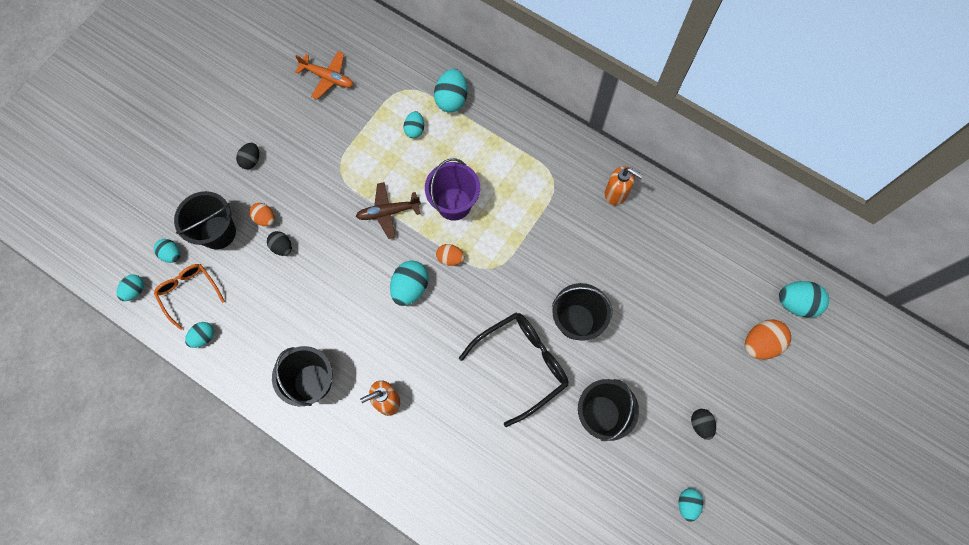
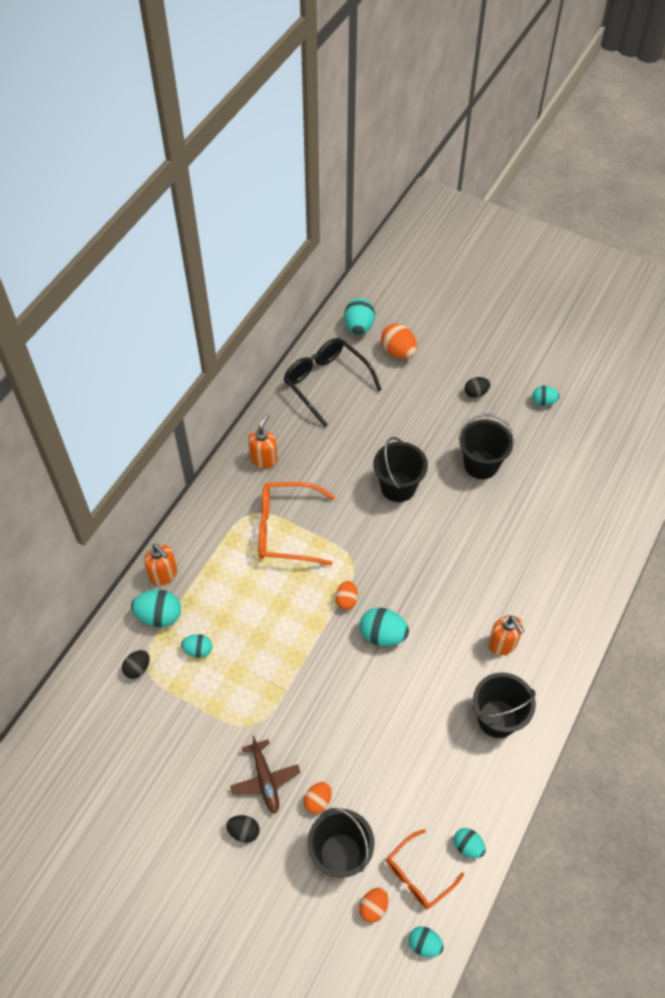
camera: 95 degrees left, 15 degrees down
(171, 254) = (373, 907): turquoise egg -> orange egg
(282, 247) = (351, 775): black egg -> black egg (137, 668)
(328, 78) = (129, 756): orange plane -> none
(388, 212) = (300, 667): brown plane -> brown plane (265, 780)
(454, 204) = (285, 602): purple bucket -> none
(493, 103) = (163, 574): none -> orange soap dispenser
(522, 364) = (446, 528): black glasses -> black glasses (326, 382)
(532, 209) = (286, 529): none -> orange glasses

